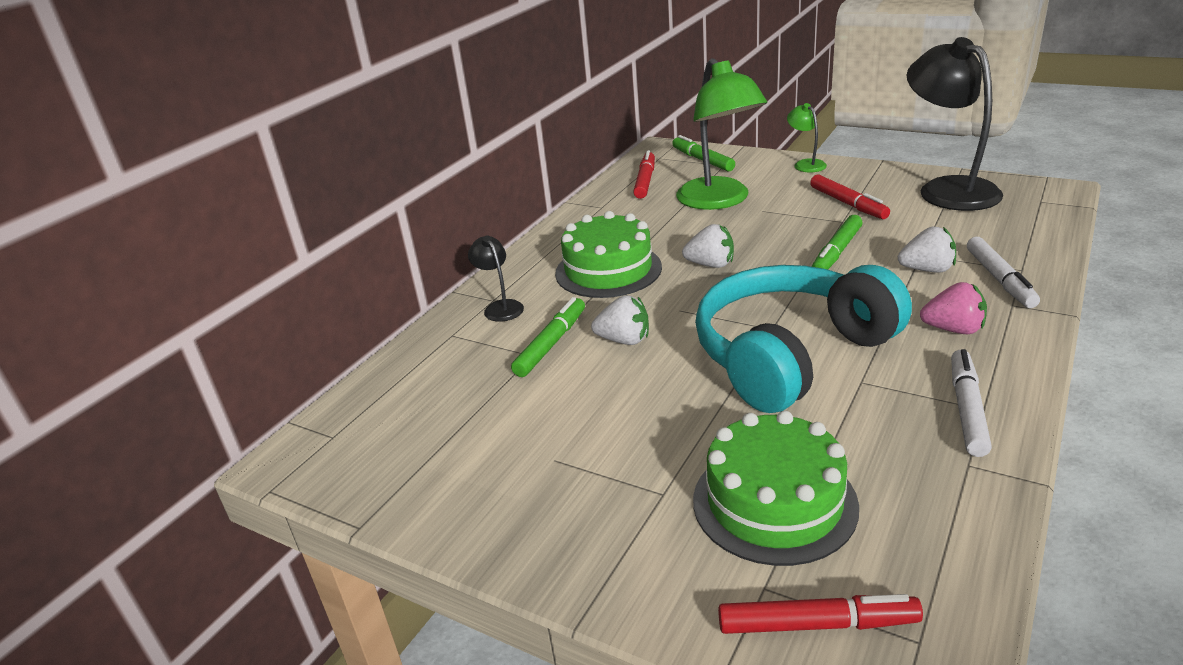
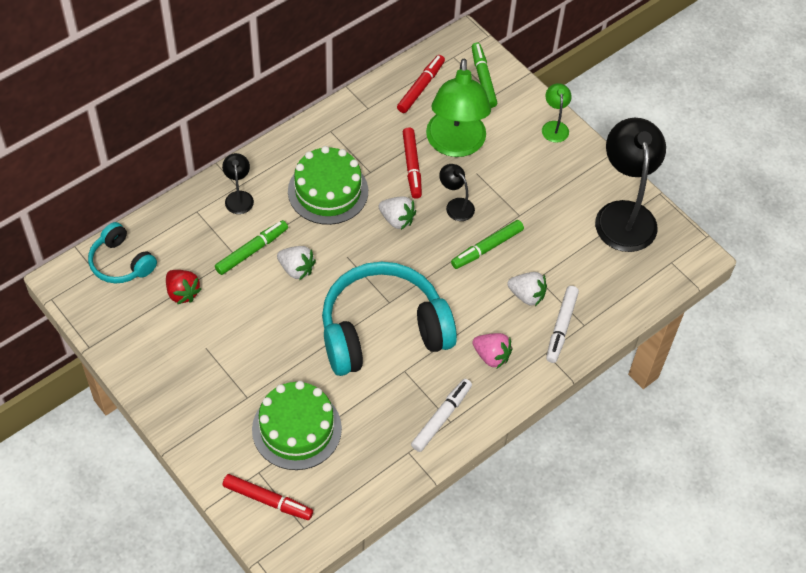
camera: 15 degrees right, 25 degrees up
(368, 414) = (121, 263): none -> turquoise headphones
(479, 414) = (182, 293): none -> red strawberry
(766, 236) = (456, 205): none -> black lamp
(848, 204) = (540, 196): red marker -> red marker (412, 166)

